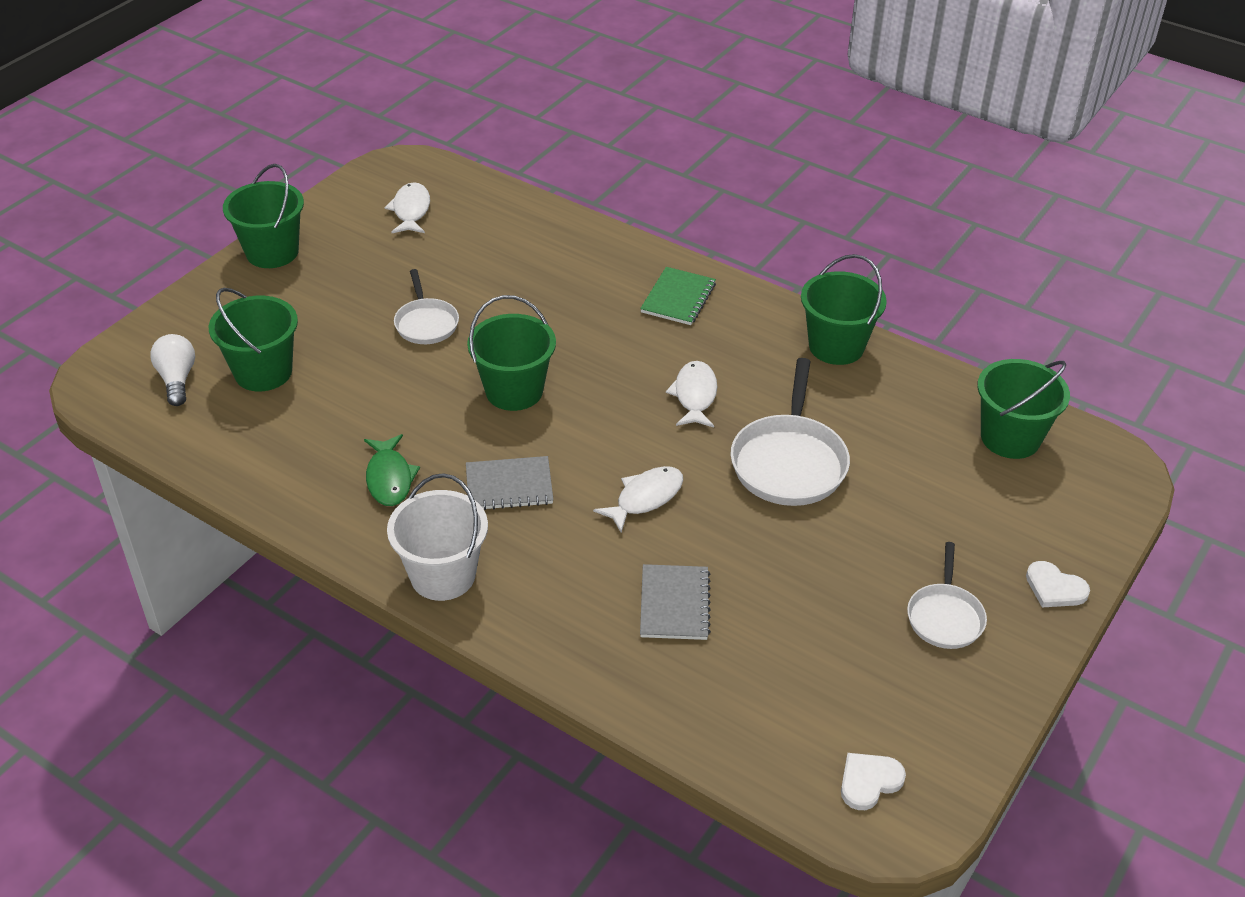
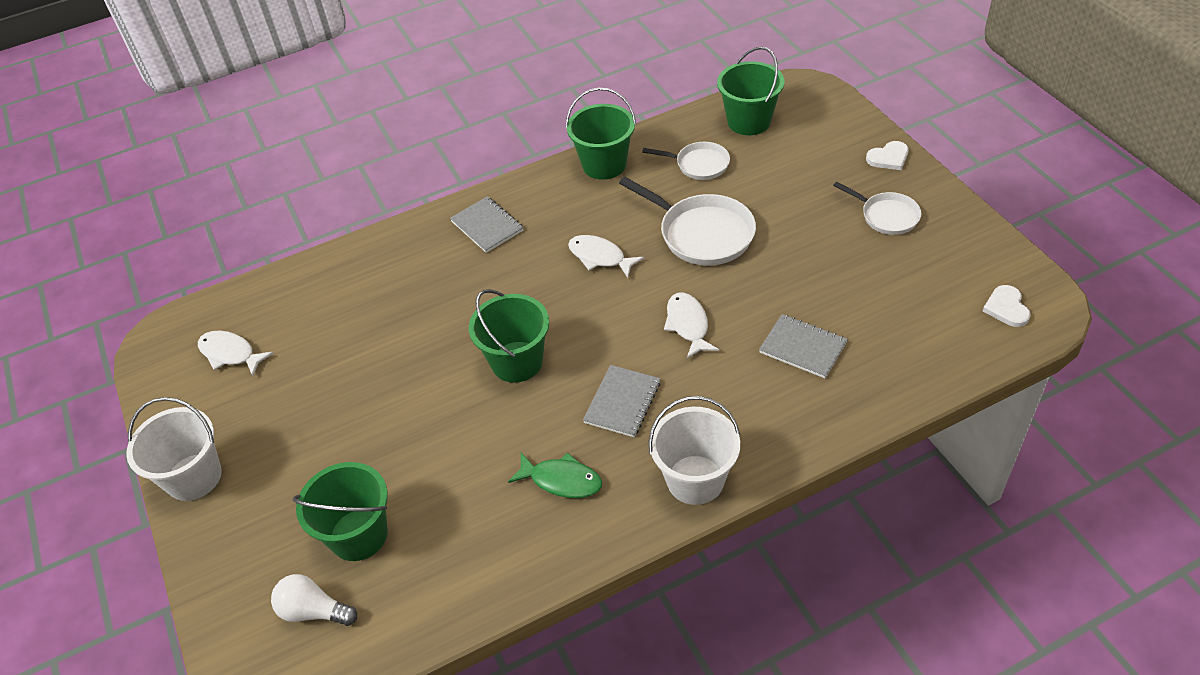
camera: 55 degrees left, 5 degrees up
(272, 252) = (194, 477): green bucket -> white bucket
(426, 323) = (389, 392): white pan -> white pan (698, 164)
(678, 298) = (487, 226): green notebook -> grey notebook

